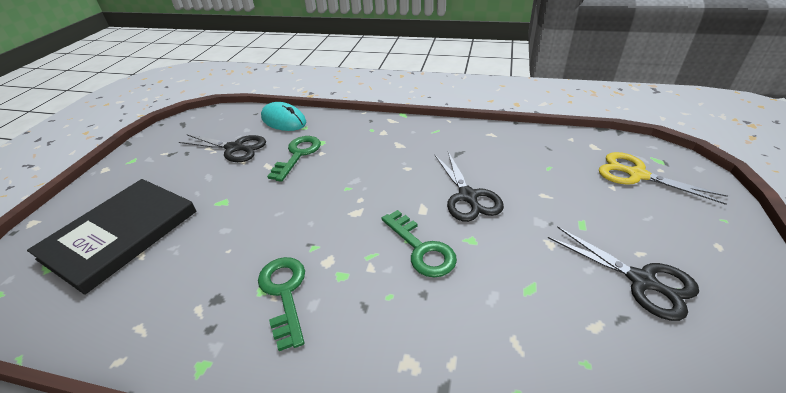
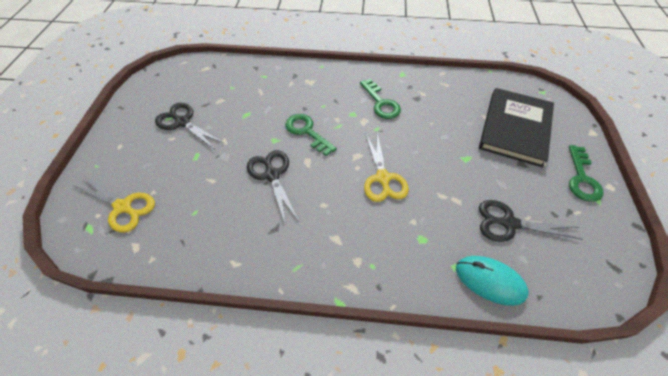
camera: 170 degrees right, 15 degrees up
(298, 155) = (435, 216): green key -> green key (582, 178)
(334, 187) = (383, 178): none -> yellow scissors

